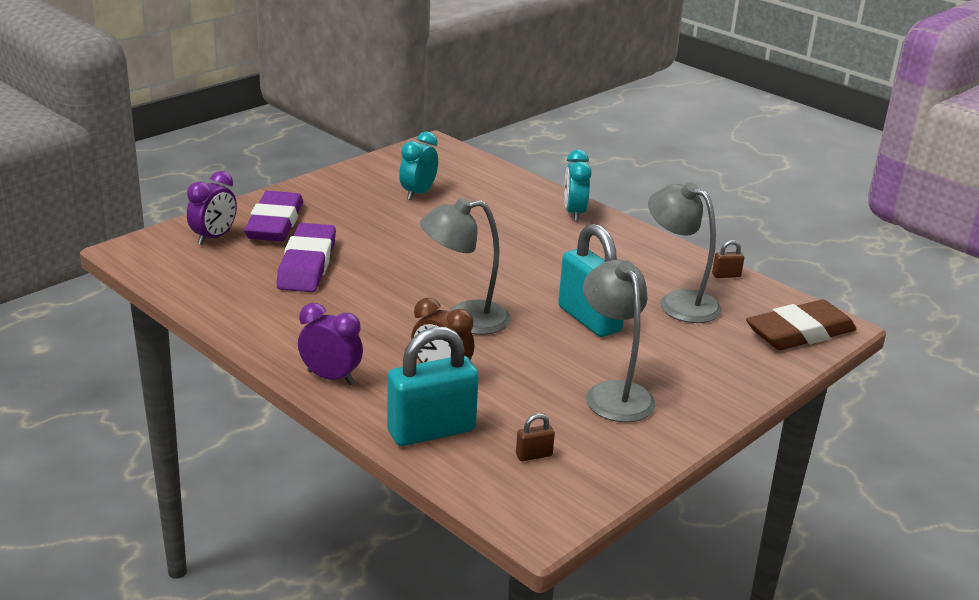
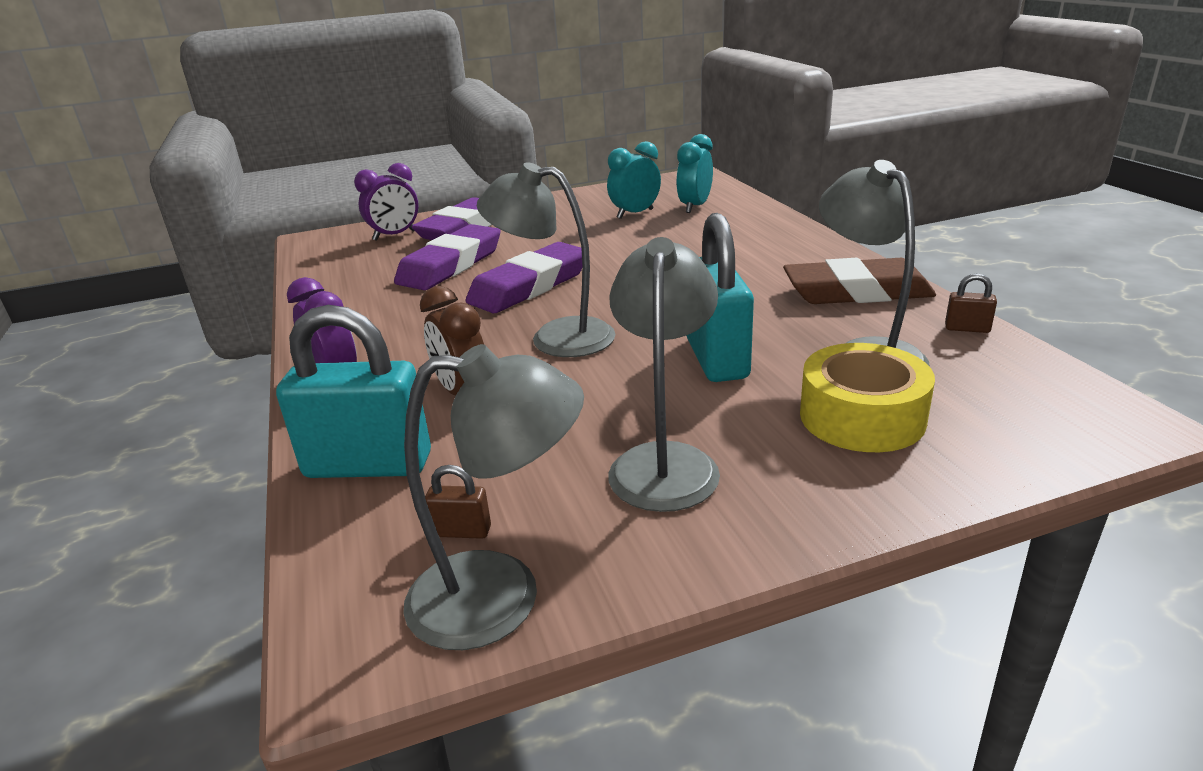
camera: 30 degrees right, 0 degrees up
(399, 277) = (529, 286): none -> purple eraser
(574, 213) = (799, 243): turquoise clock -> turquoise clock (694, 207)
(590, 481) = (501, 597): none -> grey lamp
(702, 346) = (862, 417): none -> yellow tape
(799, 333) = (1051, 423): brown eraser -> brown eraser (856, 292)

